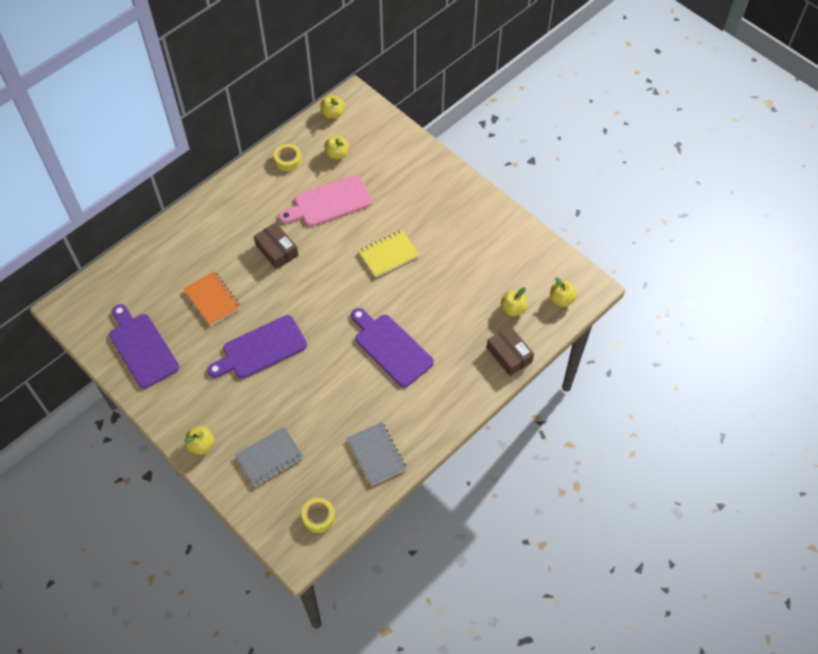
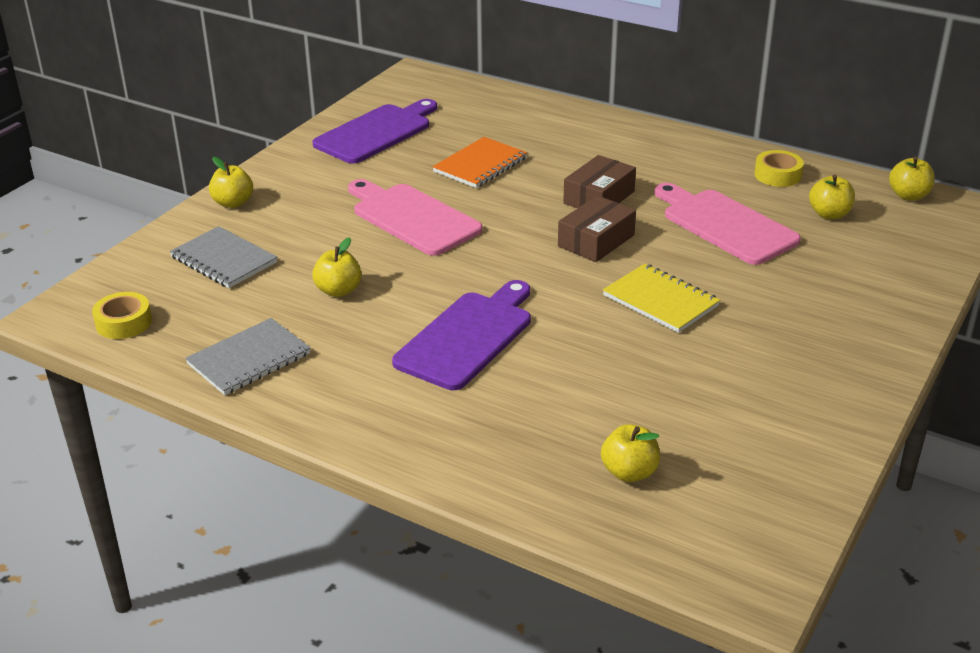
camera: 75 degrees right, 25 degrees down
(261, 349) = (412, 218): purple cutting board -> pink cutting board
(509, 354) = (516, 485): brown box -> brown box (596, 241)
(561, 299) = (693, 542): yellow apple -> yellow apple (338, 290)

